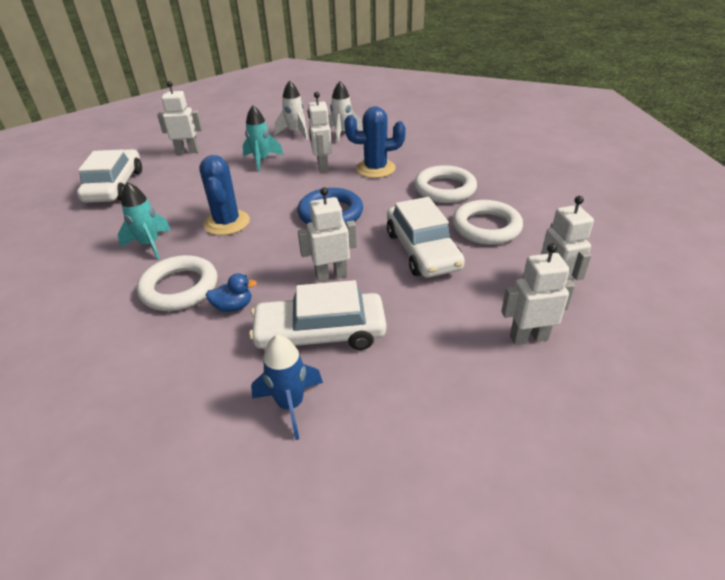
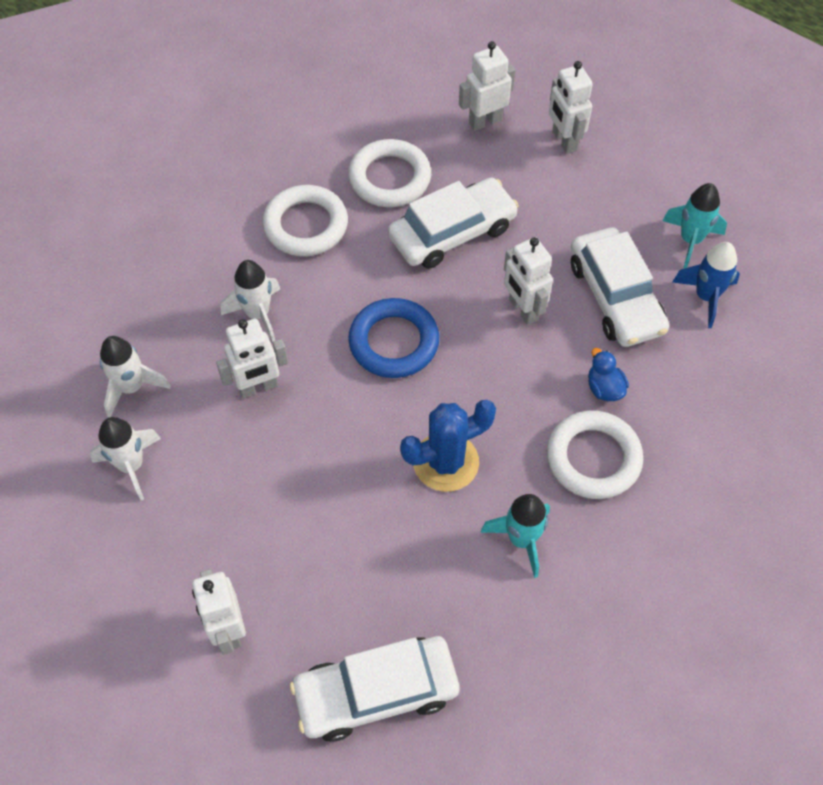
camera: 105 degrees left, 20 degrees up
(262, 160) = (249, 484): turquoise rocket -> turquoise rocket (690, 240)
(375, 169) = (258, 314): blue cactus -> white rocket

